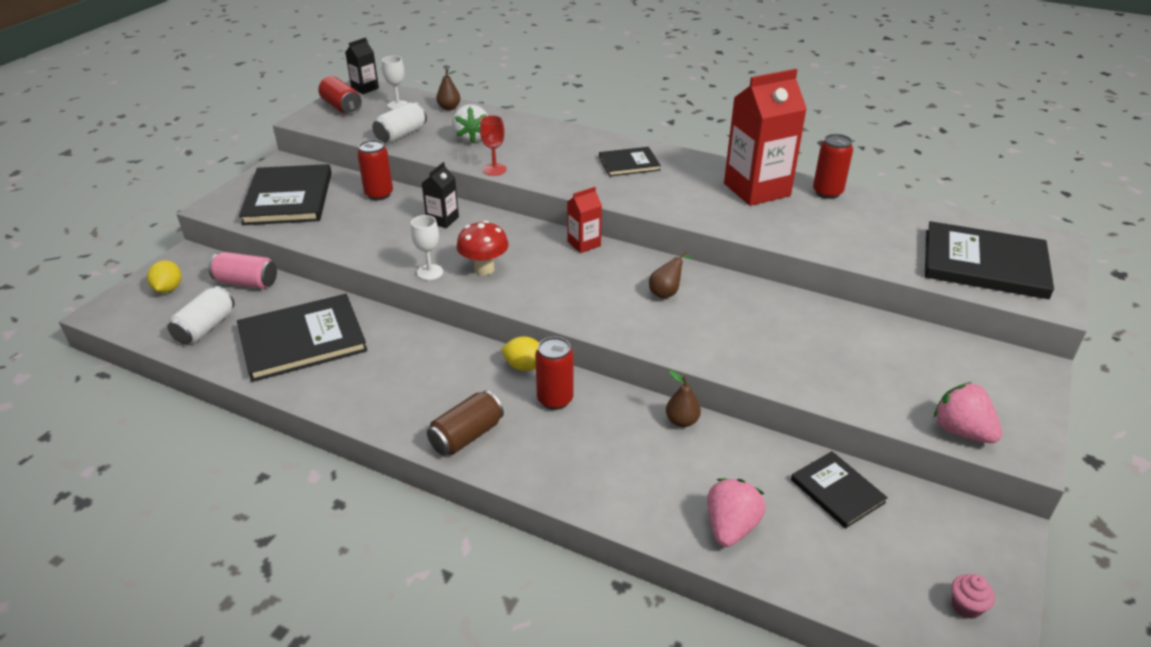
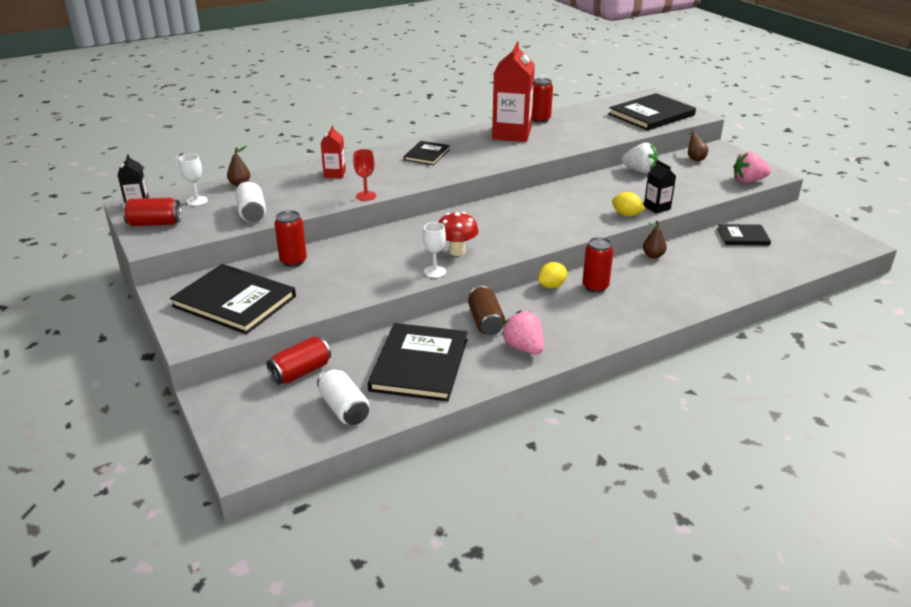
camera: 55 degrees left, 5 degrees down
(168, 289) = (253, 417): yellow lemon -> yellow lemon (626, 215)
(246, 282) = (301, 372): pink can -> red can
(442, 220) = (370, 247): black carton -> black carton (657, 207)
(466, 436) = (600, 328): brown can -> brown can (485, 322)
(472, 138) = (305, 190): white strawberry -> white strawberry (639, 171)
(584, 244) = (472, 210): red carton -> red carton (334, 174)
(666, 292) = (557, 205): brown pear -> brown pear (694, 158)
(731, 527) = (746, 273): pink strawberry -> pink strawberry (523, 348)
(966, 606) = (836, 239): pink cupcake -> none

